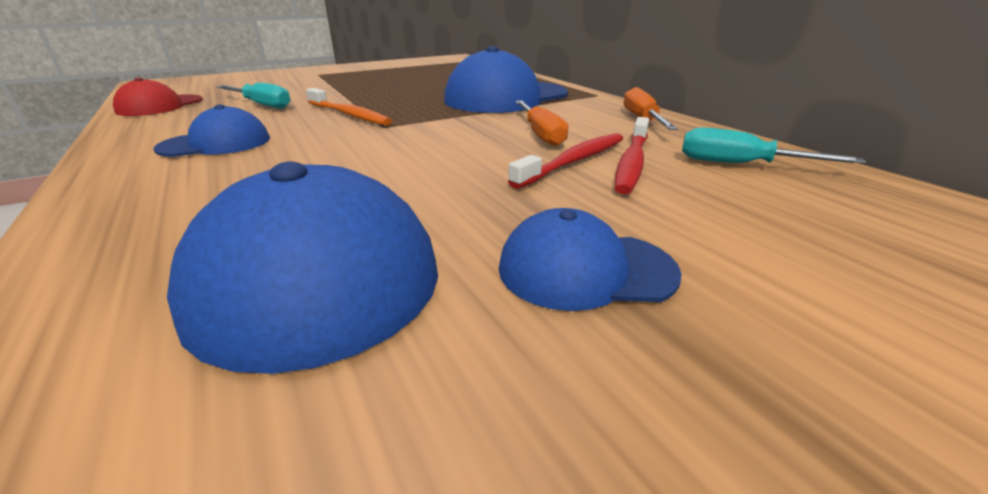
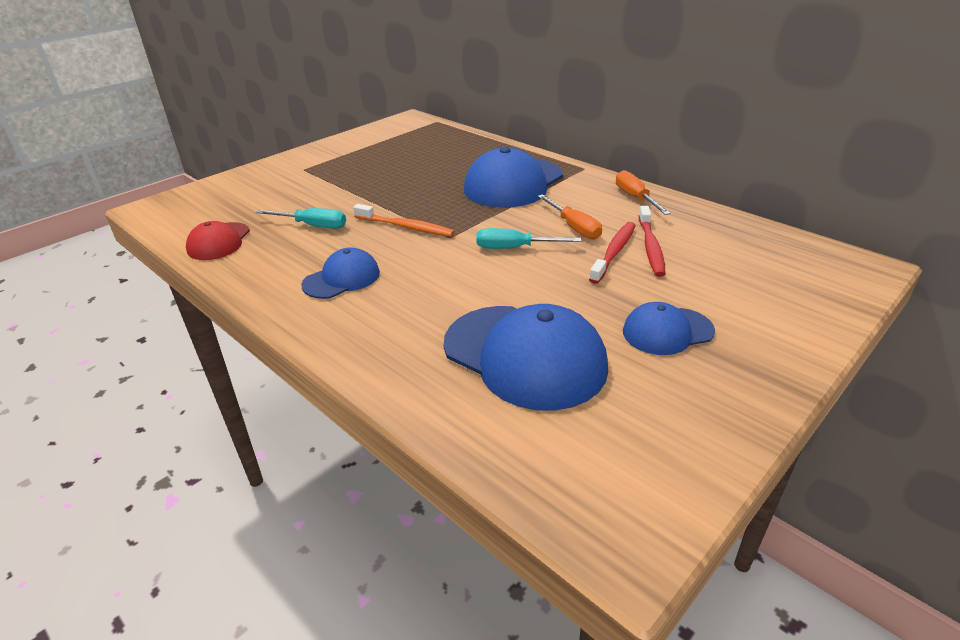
camera: 15 degrees left, 5 degrees up
(740, 164) = (716, 237): turquoise screwdriver -> turquoise screwdriver (514, 248)

